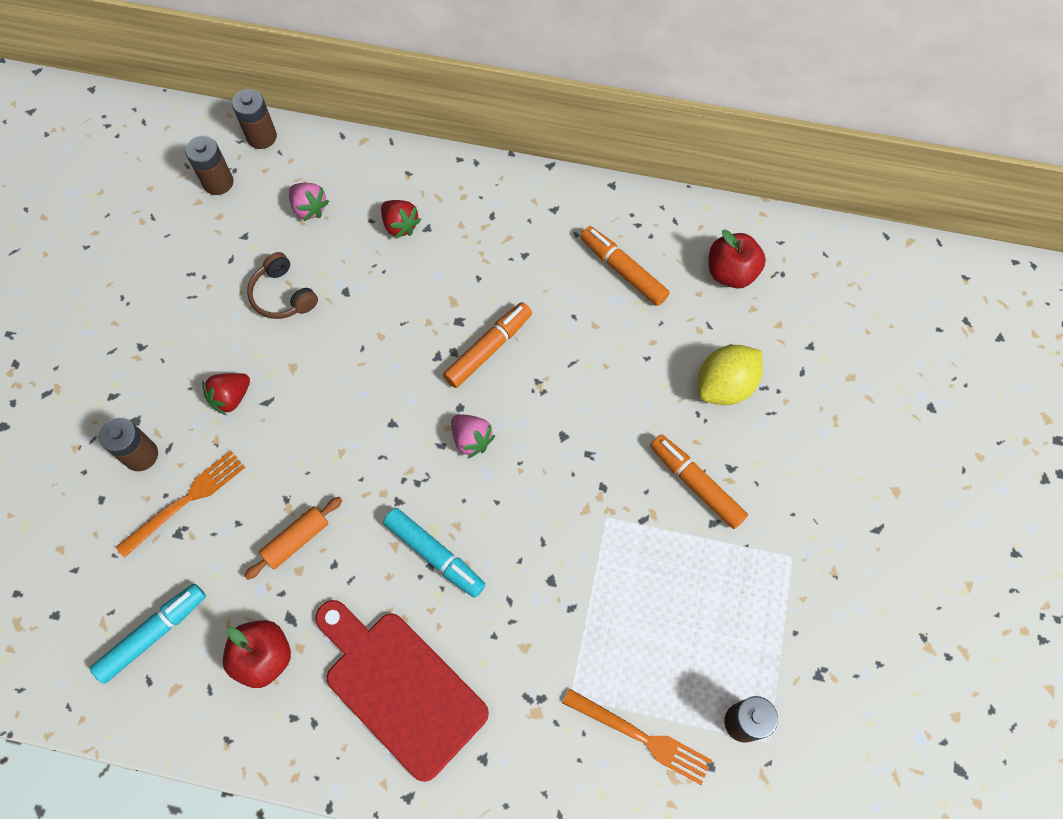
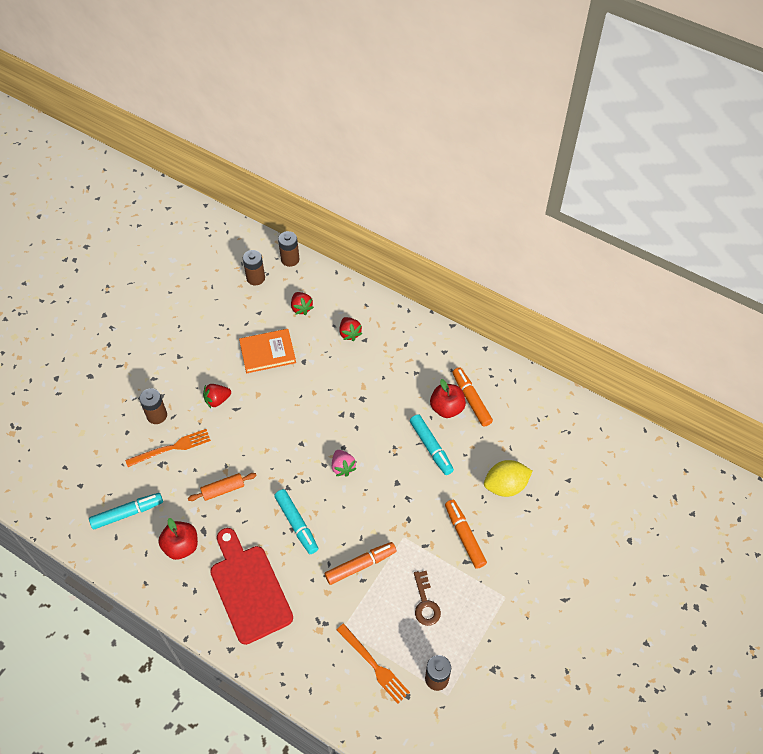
camera: 20 degrees right, 10 degrees down
(283, 295) = (267, 352): brown headphones -> orange book
(309, 208) = (301, 308): pink strawberry -> red strawberry
(488, 349) = (373, 419): orange marker -> orange marker (360, 565)
(593, 363) = (431, 447): none -> turquoise marker
(679, 609) = (425, 603): none -> brown key
(731, 273) = (537, 421): red apple -> red apple (447, 408)

